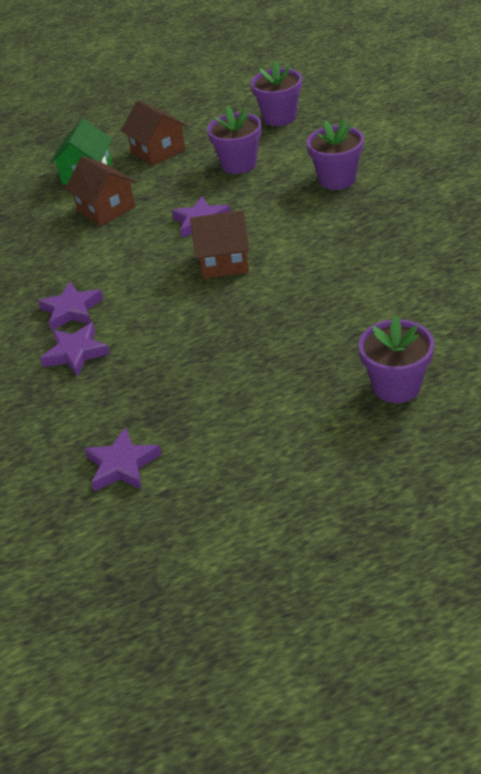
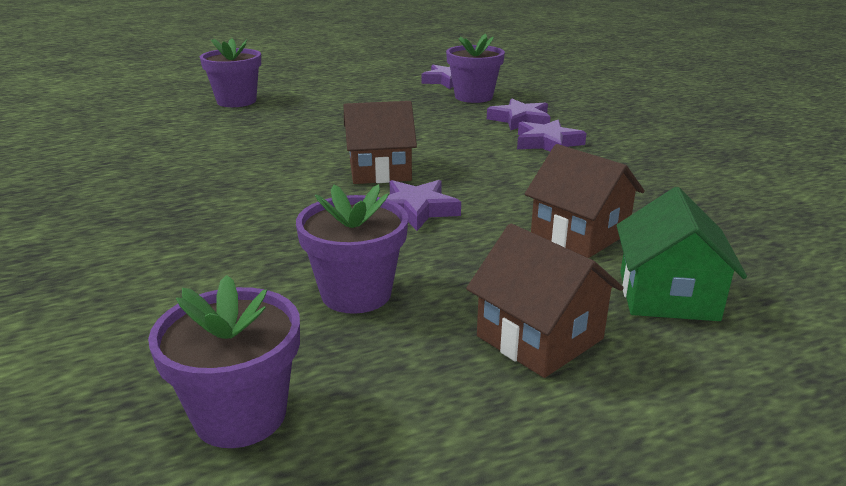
camera: 170 degrees right, 15 degrees down
(337, 179) = (187, 254): purple flower pot -> purple flower pot (473, 97)

